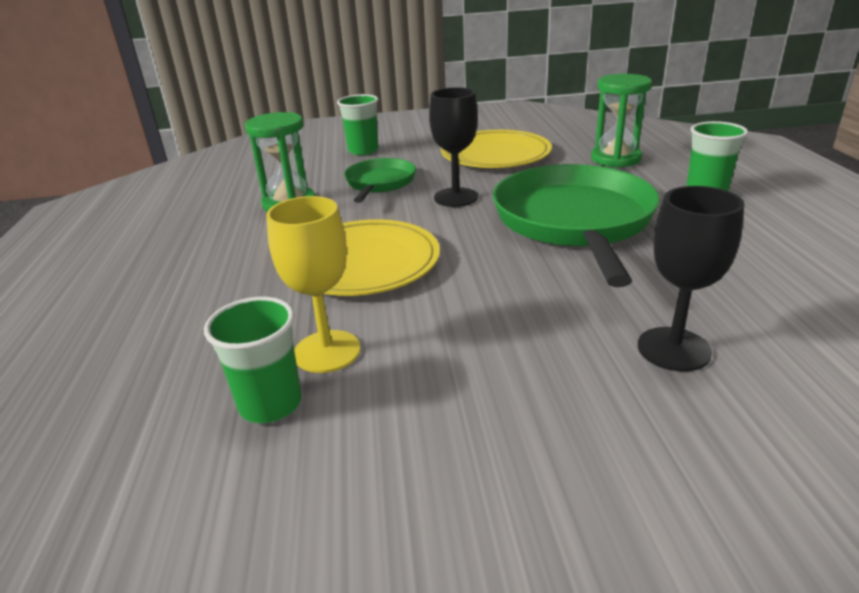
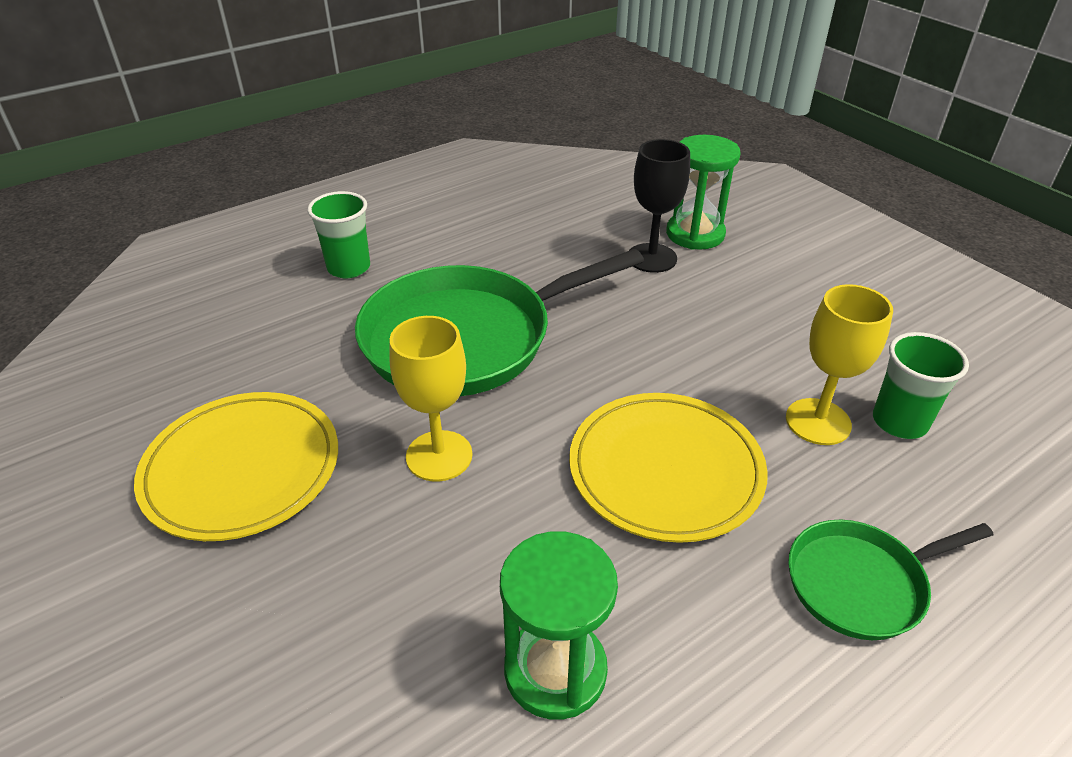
camera: 120 degrees left, 10 degrees up
(363, 150) = (236, 702): green cup -> none
(379, 183) = (414, 576): green pan -> green pan (861, 583)
(456, 197) = (439, 456): black goblet -> yellow goblet
(615, 159) = (247, 342): green hourglass -> green hourglass (695, 234)

